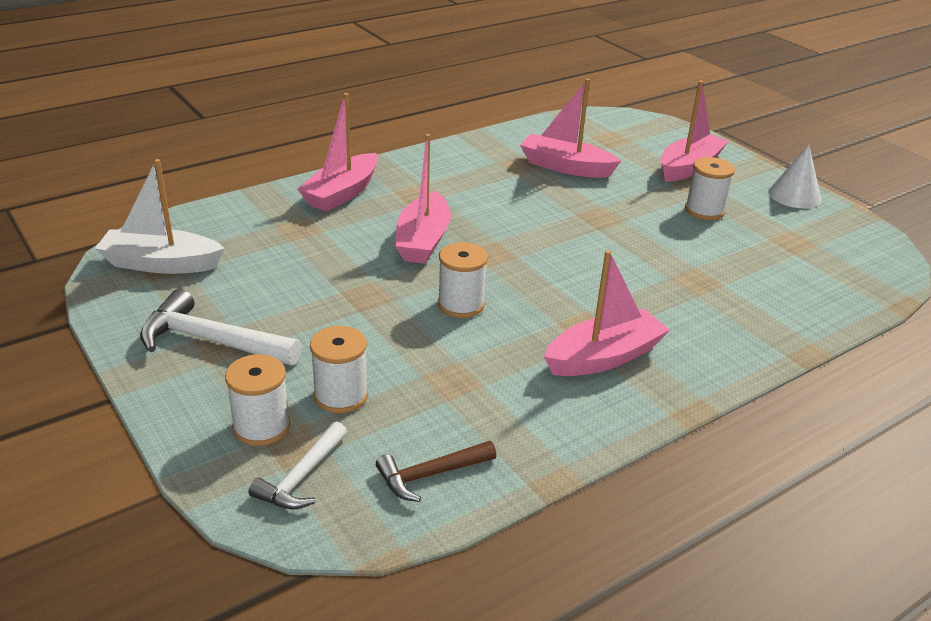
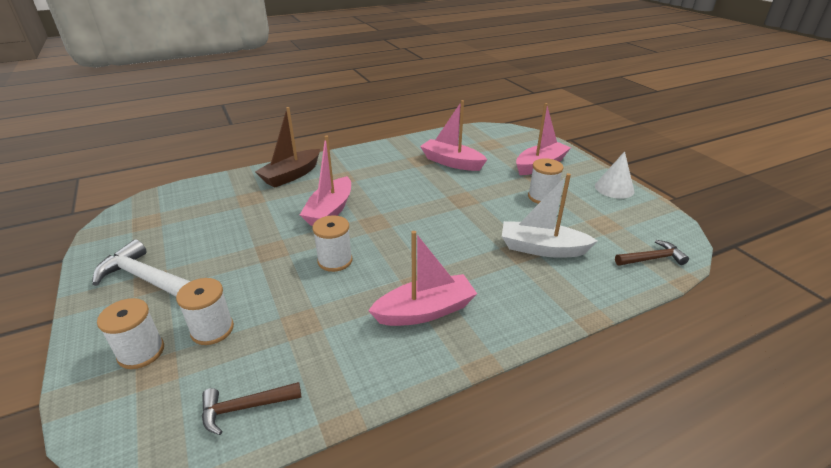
camera: 10 degrees right, 0 degrees up
(161, 264) = (147, 219): white boat -> white boat (542, 248)
(301, 477) = (146, 400): white hammer -> none
(342, 193) = (291, 175): pink boat -> brown boat
(861, 281) = (652, 259): none -> brown hammer

